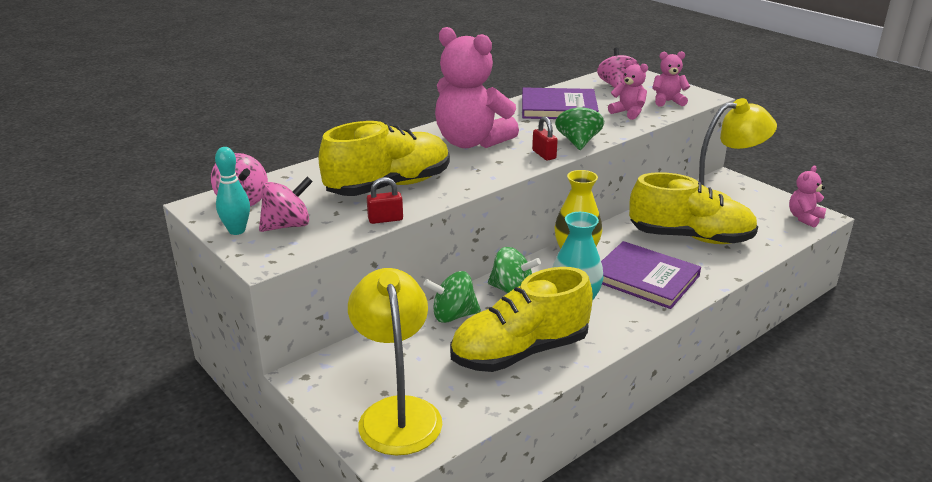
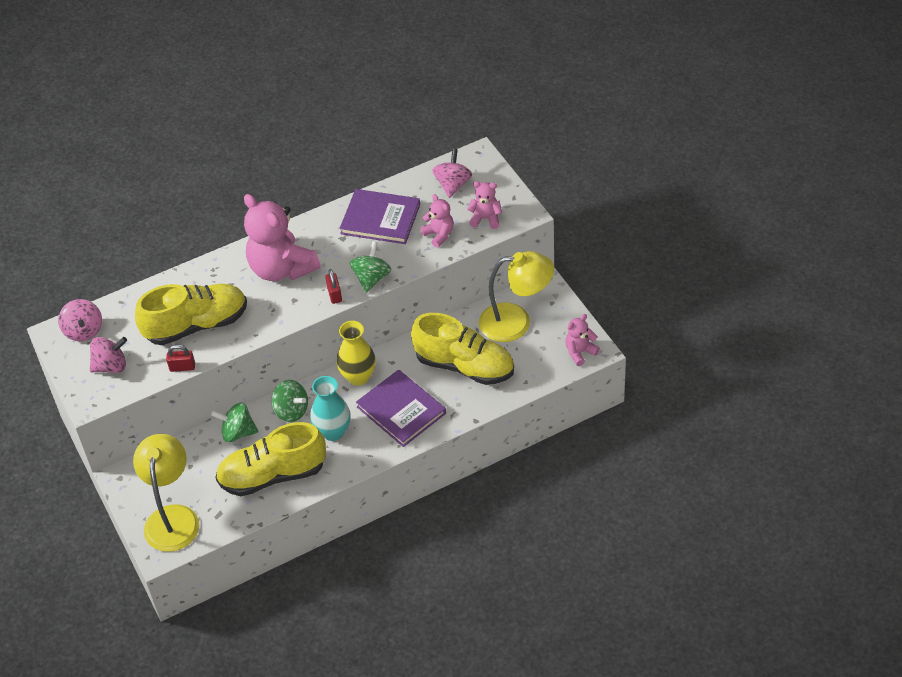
camera: 15 degrees right, 20 degrees up
(237, 231) = (75, 367): turquoise bowling pin -> none

